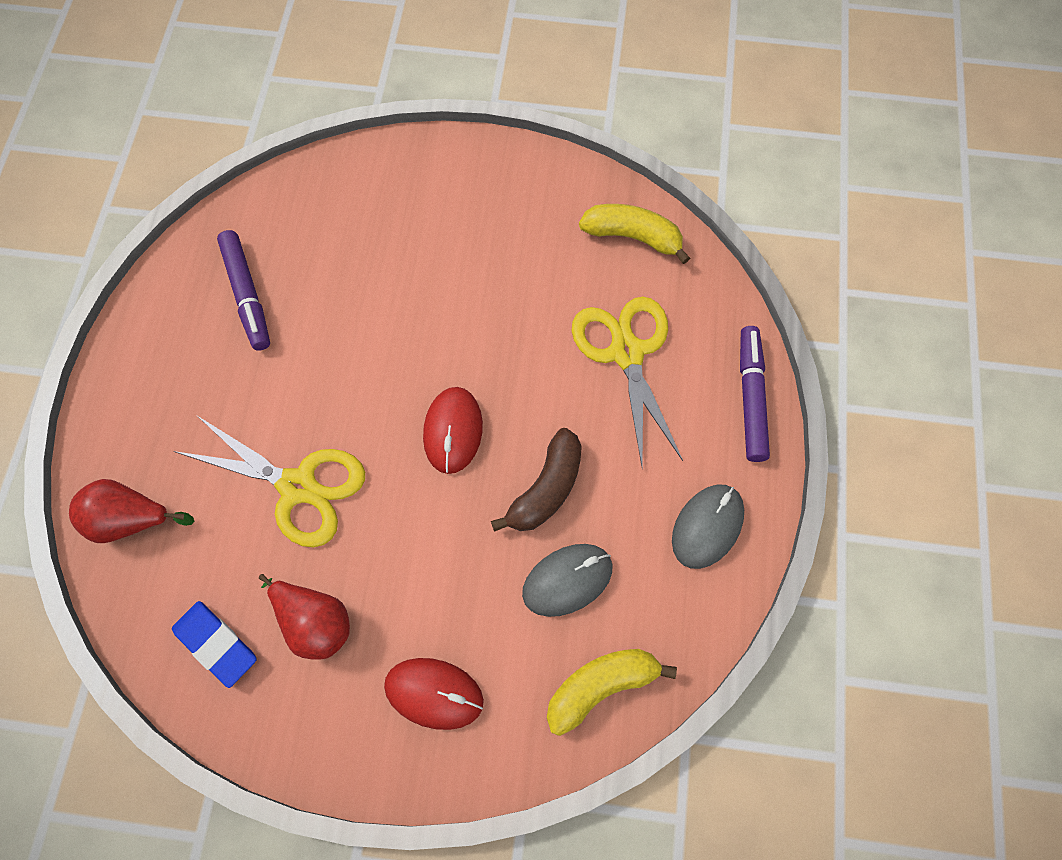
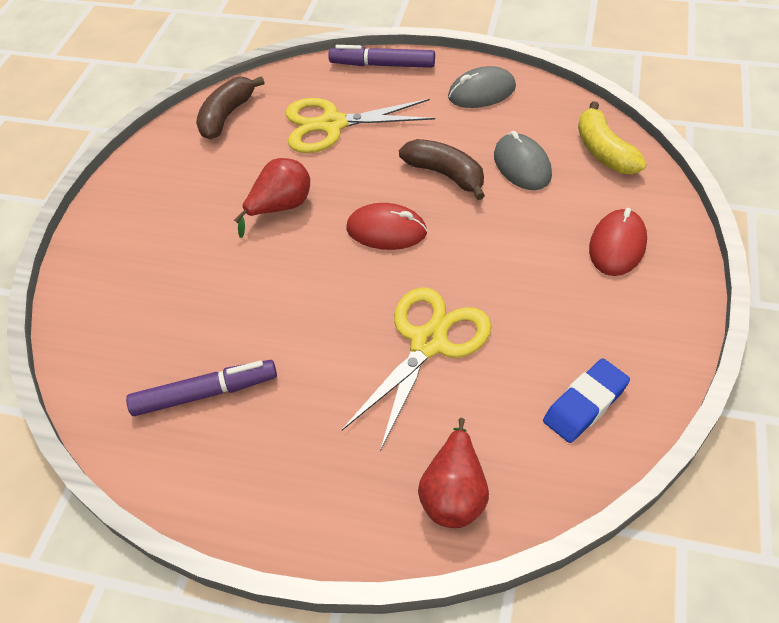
camera: 80 degrees left, 15 degrees down
(314, 623) = (561, 327): red pear -> red pear (280, 207)
(633, 237) = (227, 116): yellow banana -> brown banana
(707, 527) = (481, 92): grey mouse -> grey mouse turned 60 degrees counterclockwise

